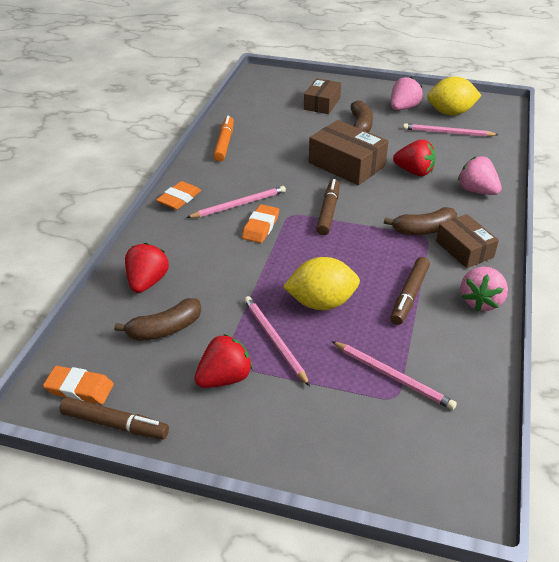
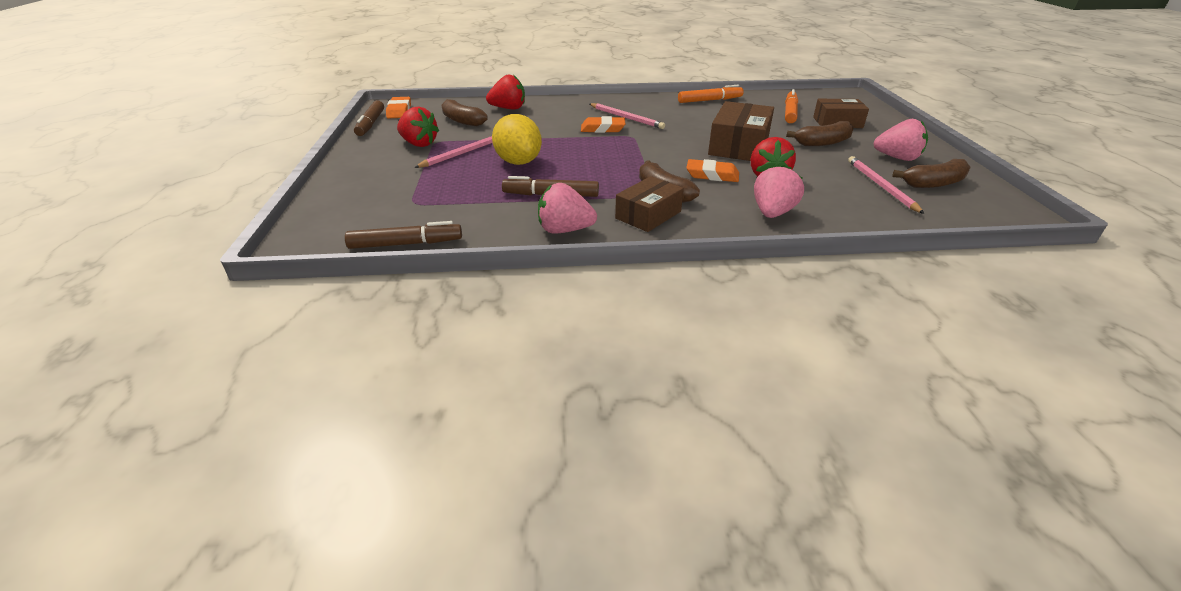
camera: 70 degrees right, 5 degrees down
(179, 199) = (614, 100): orange eraser -> orange eraser (712, 175)
(285, 115) = (790, 112): none -> orange marker
(328, 212) = (650, 148): brown marker -> brown marker (406, 244)
(393, 377) = (438, 199): pink pencil -> none
(450, 113) = (933, 183): yellow lemon -> brown banana

